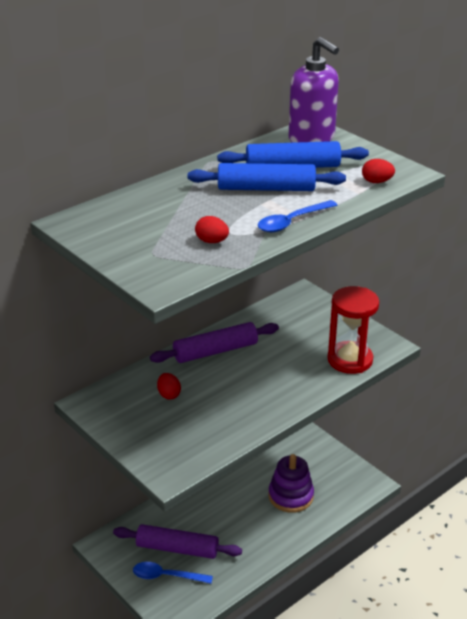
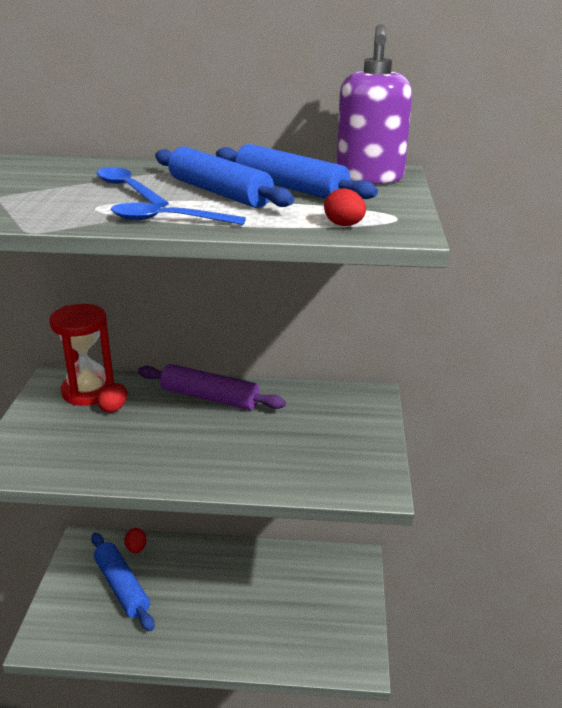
camera: 45 degrees right, 5 degrees down
(166, 576) = (83, 602): blue spoon -> blue spoon (127, 189)
(177, 548) = (122, 587): purple rolling pin -> blue rolling pin
(212, 241) = (63, 206): red egg -> red egg (136, 548)
(290, 496) = (269, 616): purple stacking toy -> none
(350, 360) = (313, 477): red hourglass -> red hourglass (88, 391)

